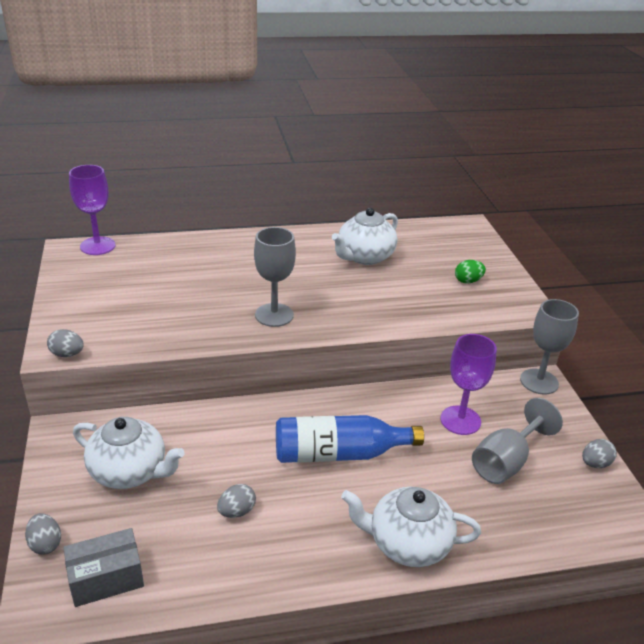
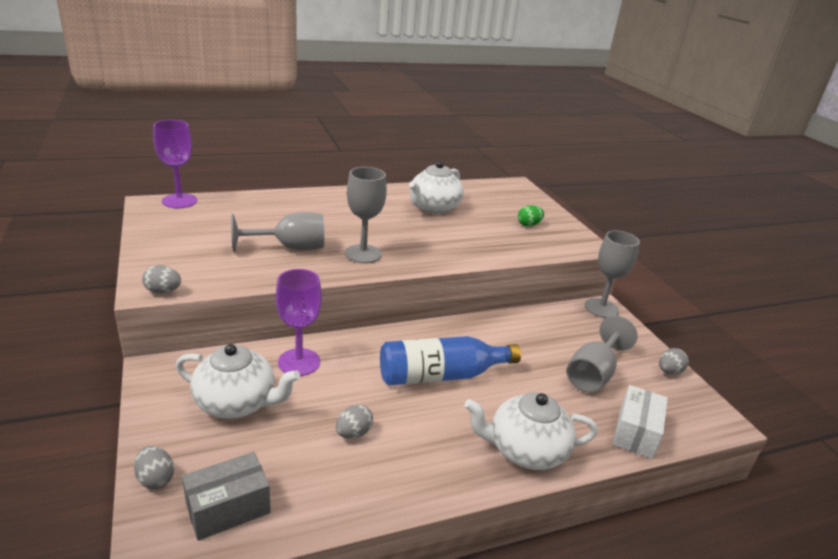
camera: 10 degrees left, 5 degrees down
(200, 306) = (290, 248): none -> grey goblet
(460, 420) = (543, 342): purple goblet -> purple goblet (299, 362)
(534, 532) = (635, 433): none -> white box

